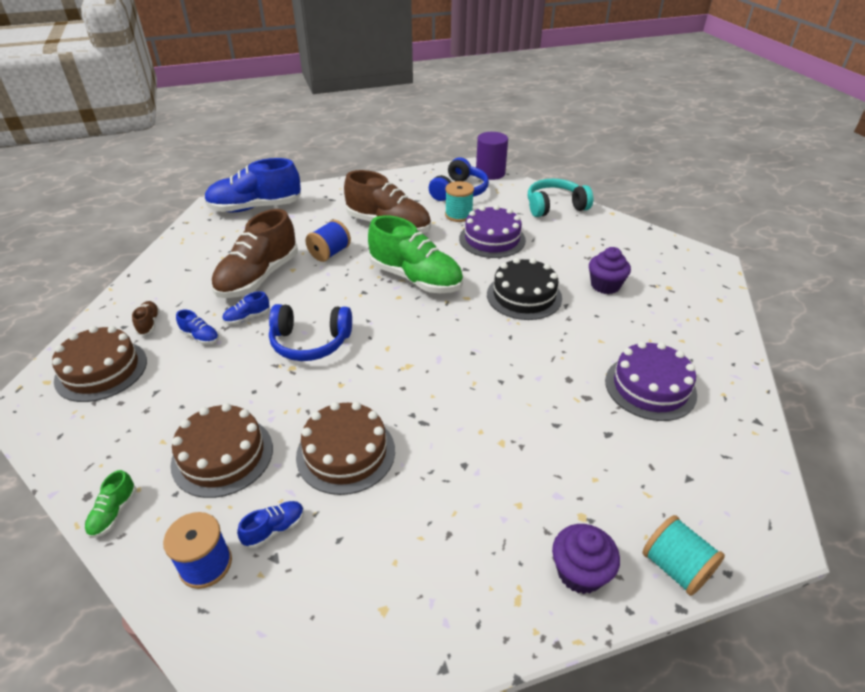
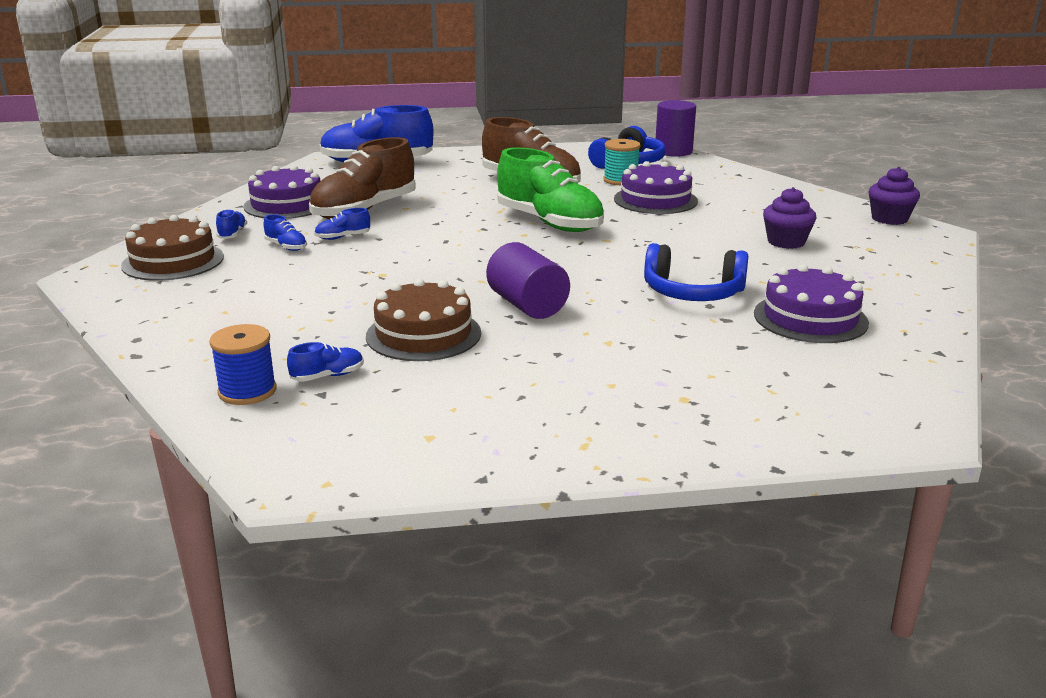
camera: 10 degrees right, 15 degrees down
(114, 513) = (161, 351): green shoe -> none
(149, 324) = (232, 234): brown shoe -> blue shoe
(189, 275) = (287, 204): none -> purple cake
(222, 455) = (286, 325): brown cake -> none
(310, 342) = (409, 259): blue headphones -> blue headphones (693, 293)
(330, 253) = (453, 199): blue spool -> none
(424, 398) = (527, 305): none -> purple cylinder
(524, 296) = (678, 243): black cake -> none
(555, 206) = (746, 180): turquoise headphones -> none
(580, 572) = (665, 434): purple cupcake -> purple cupcake (889, 219)
(675, 567) = (783, 442): turquoise spool -> none

